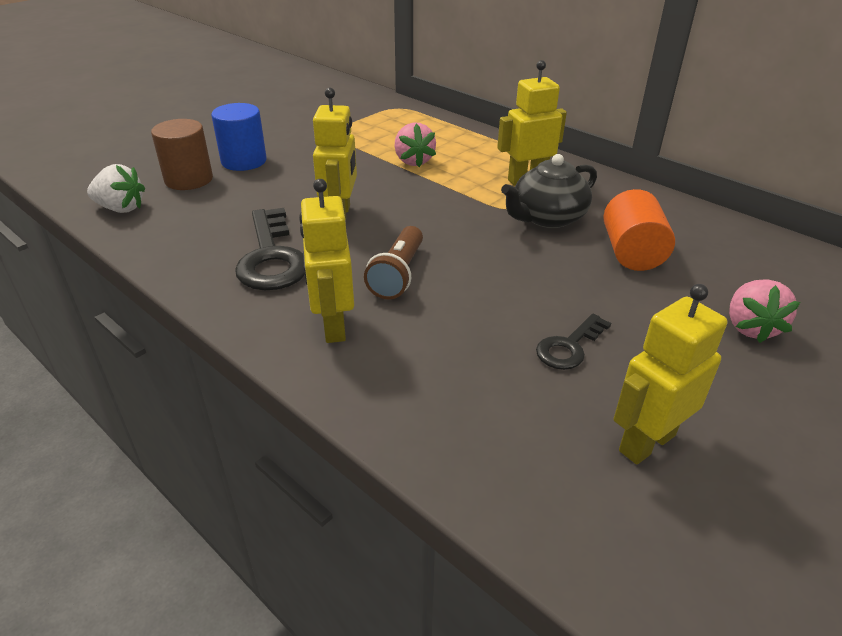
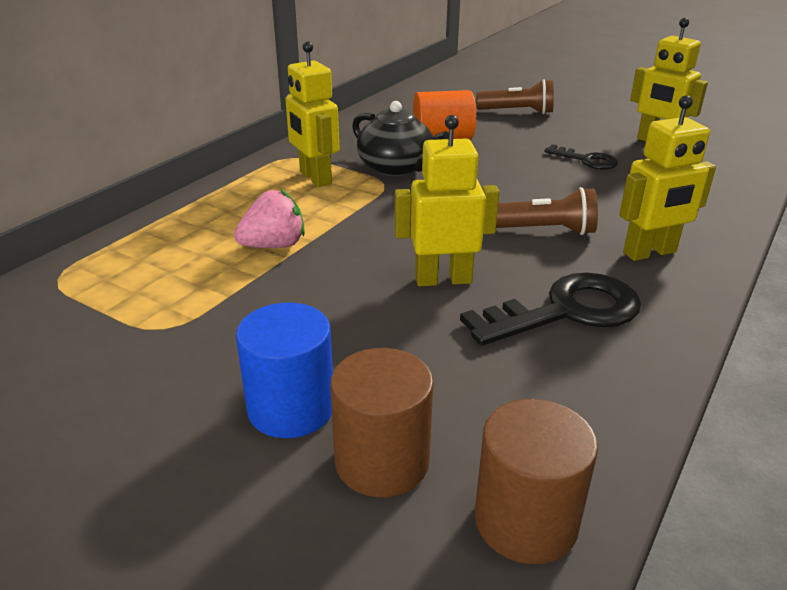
camera: 100 degrees left, 5 degrees down
(121, 208) = (525, 521): white strawberry -> brown cylinder
(750, 327) = (517, 112): pink strawberry -> brown flashlight

